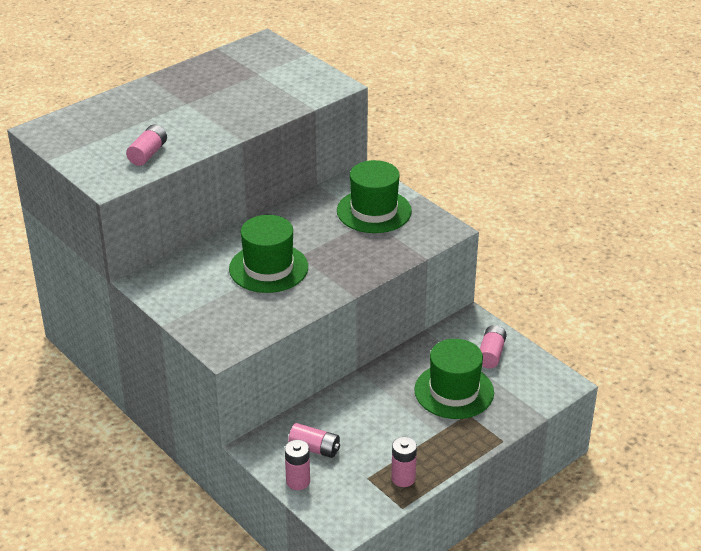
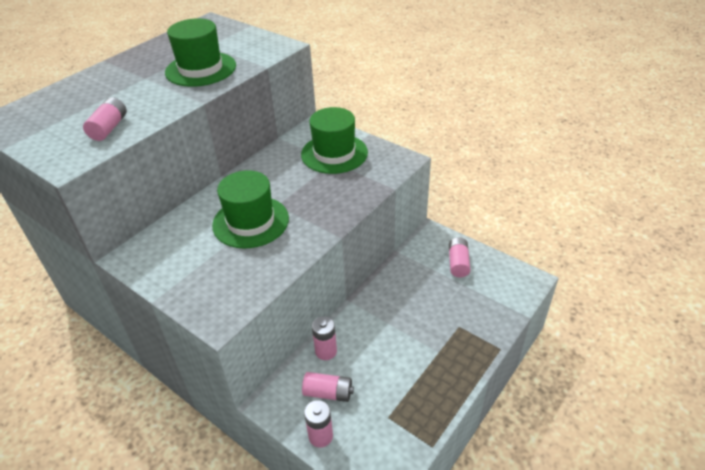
camera: 10 degrees left, 5 degrees up
(403, 478) = (422, 410): pink battery -> pink battery (326, 351)
(454, 391) = (439, 305): green hat -> green hat (201, 69)

